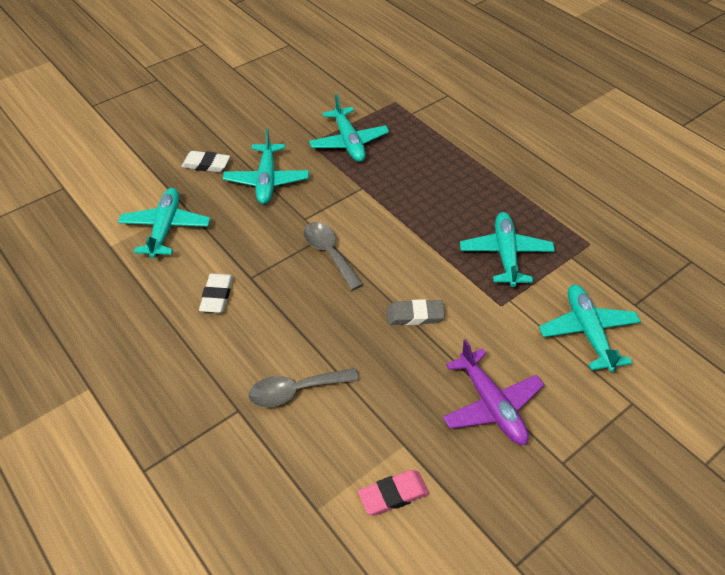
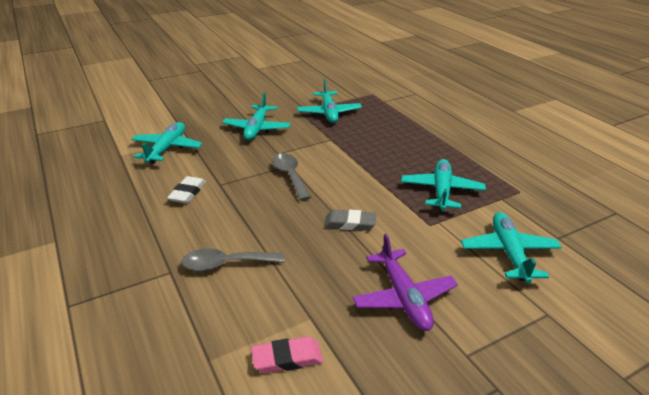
camera: 10 degrees right, 15 degrees down
(206, 164) = (215, 116): white eraser -> none

